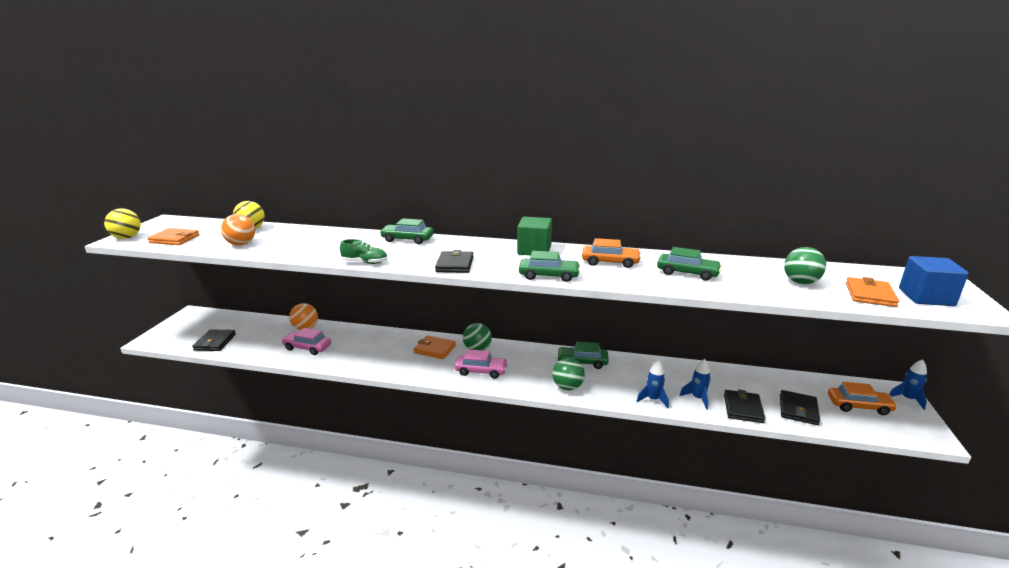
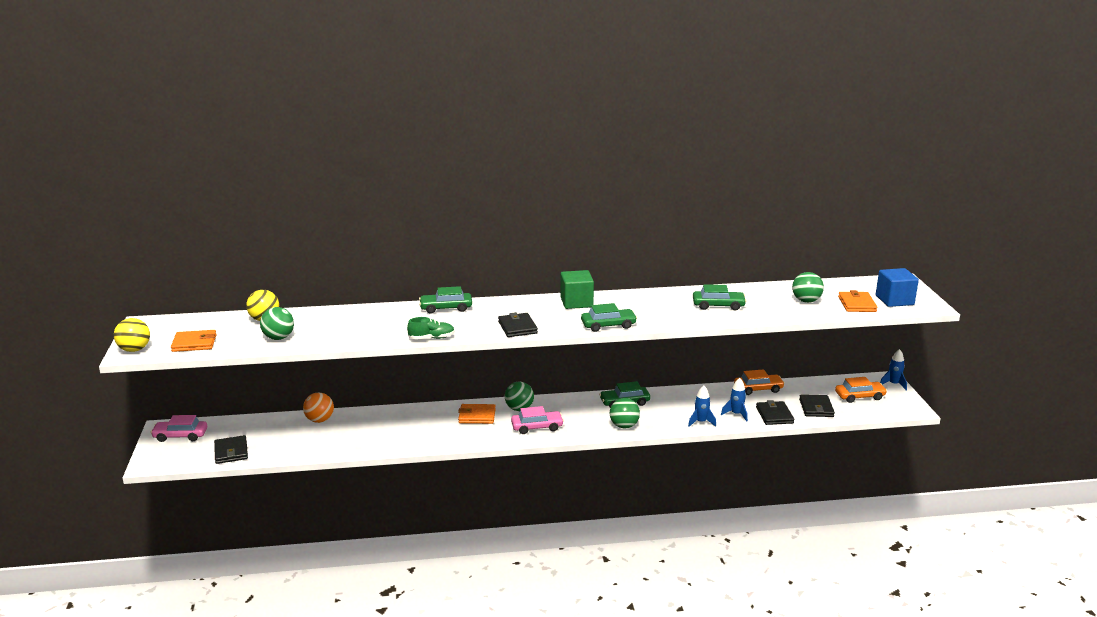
camera: 20 degrees left, 0 degrees up
(241, 244) = (278, 338): orange ball -> green ball
(307, 347) = (342, 438): pink car -> pink car (180, 436)
(610, 262) = (650, 305): orange car -> orange car (758, 389)

